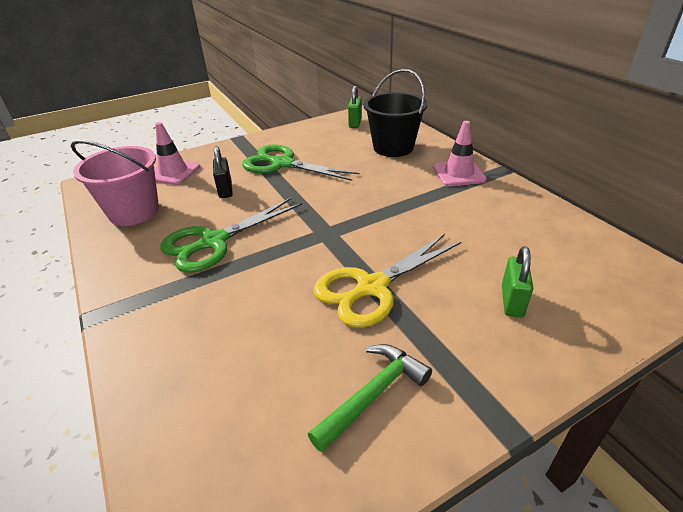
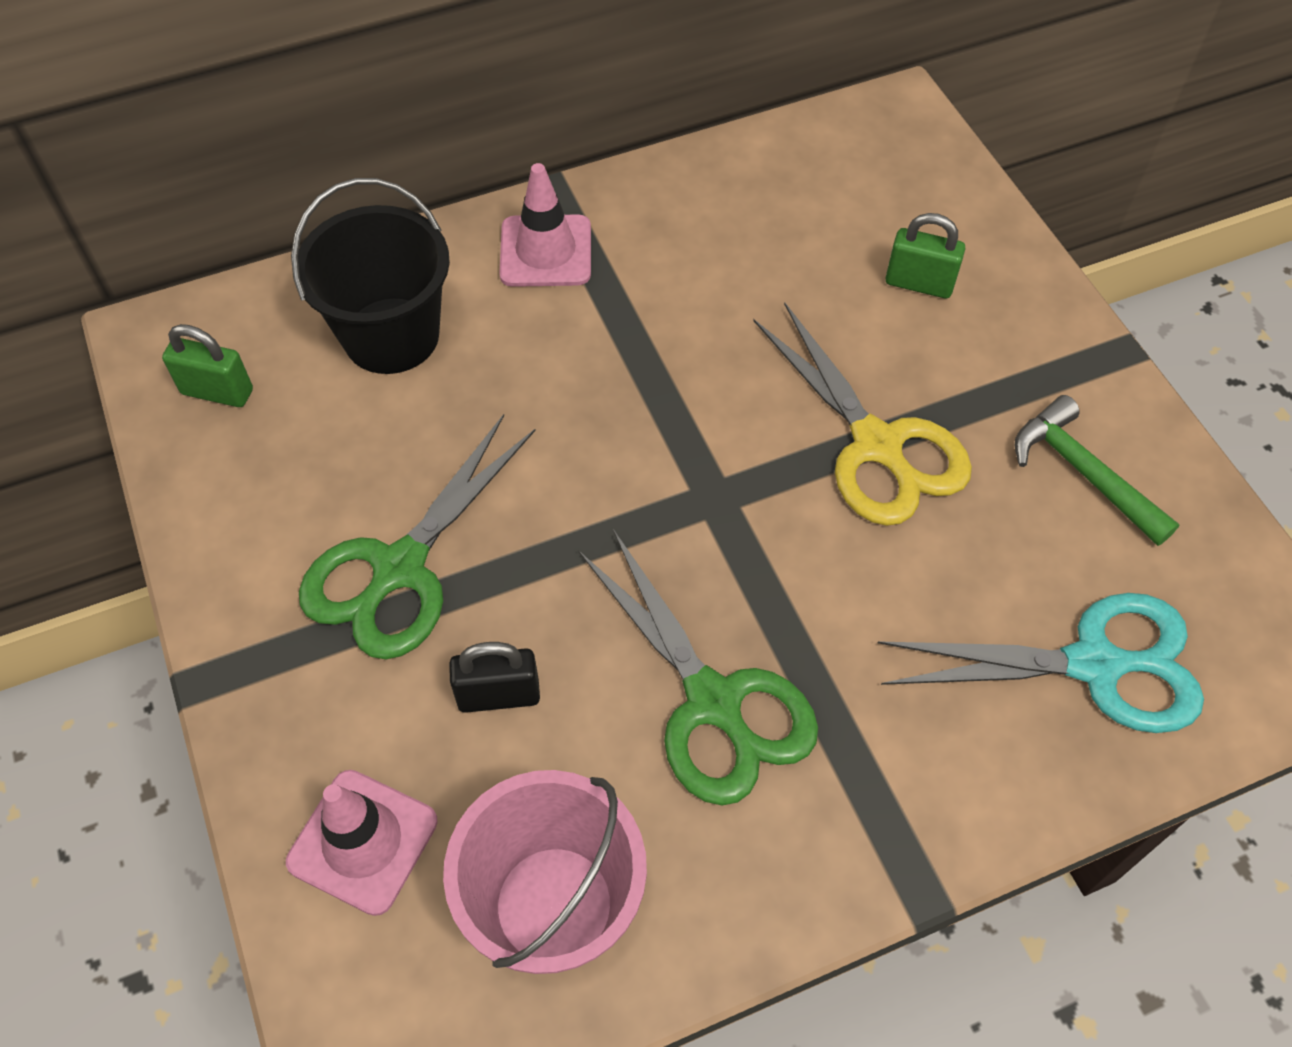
camera: 85 degrees left, 20 degrees up
(215, 396) = (1093, 664): none -> turquoise scissors

